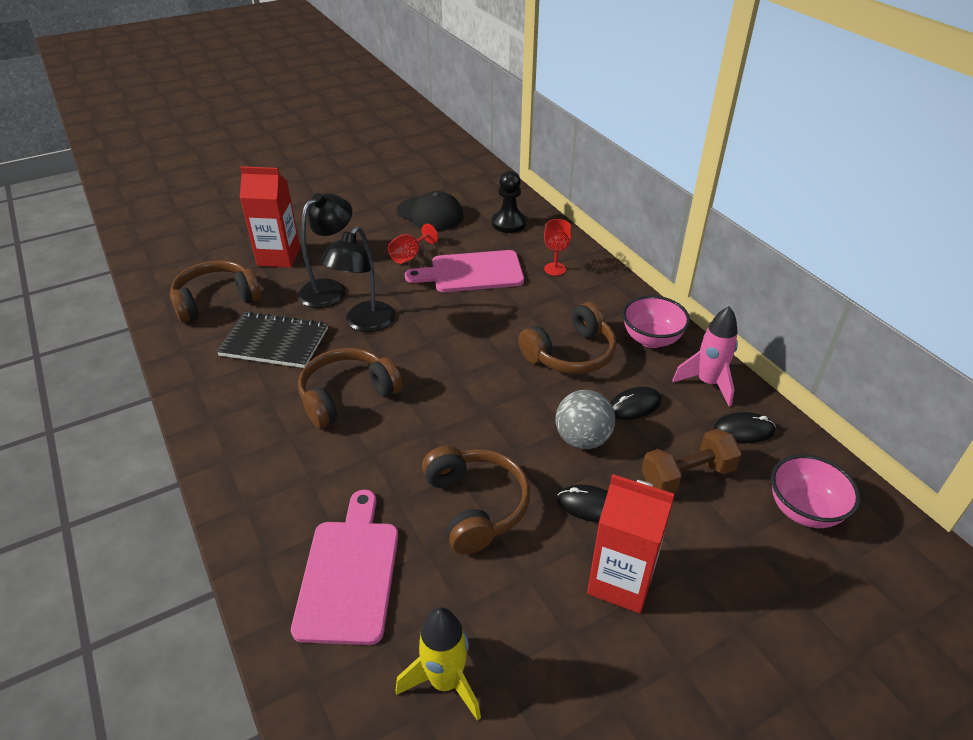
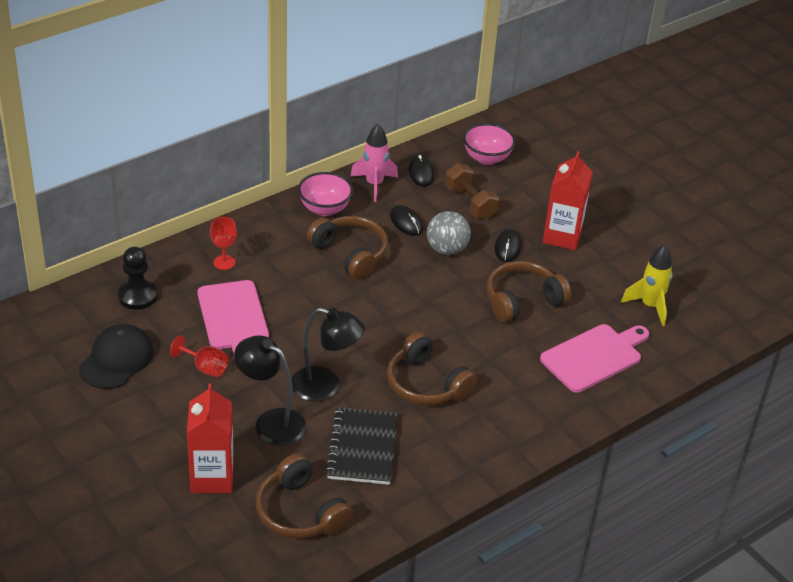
camera: 100 degrees left, 0 degrees up
(349, 573) = (594, 357): pink cutting board -> pink cutting board turned 150 degrees clockwise

